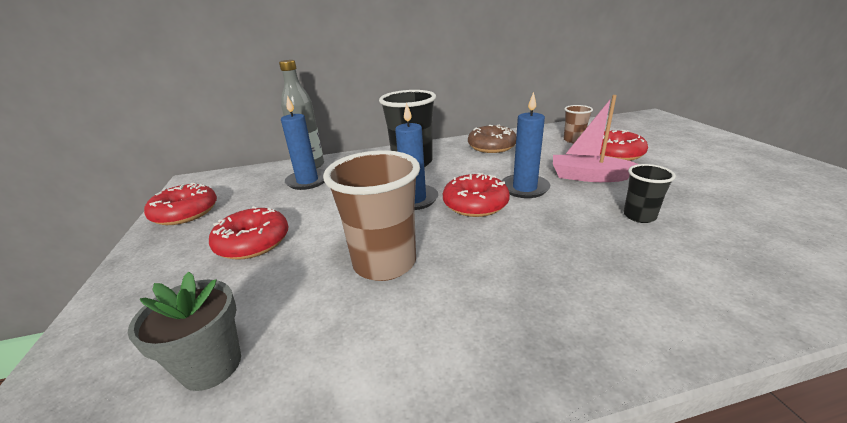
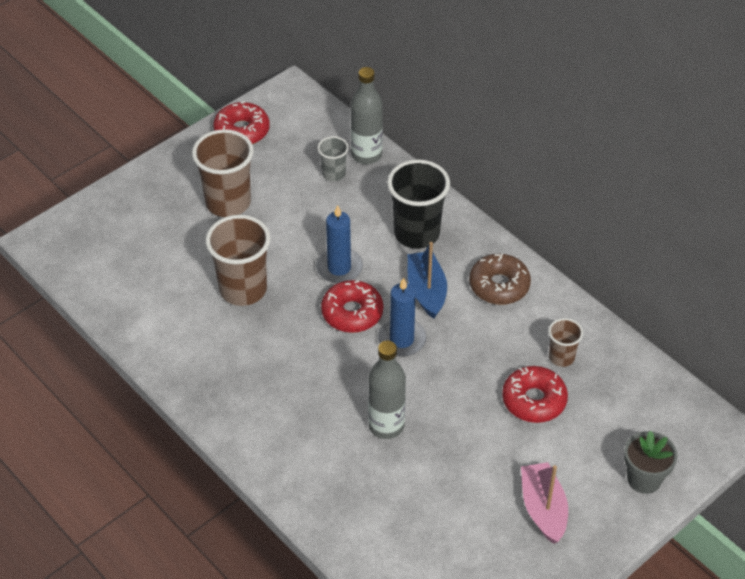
camera: 60 degrees right, 20 degrees up
(212, 365) = (129, 260): grey flower pot -> grey flower pot (644, 479)
(253, 242) = (228, 203): red donut -> brown cup
(307, 181) = (333, 174): blue candle -> grey cup
(476, 169) = (426, 291): none -> blue boat
(588, 177) = (454, 383): pink boat -> pink boat (543, 509)
(639, 216) = (386, 426): black cup -> grey bottle

